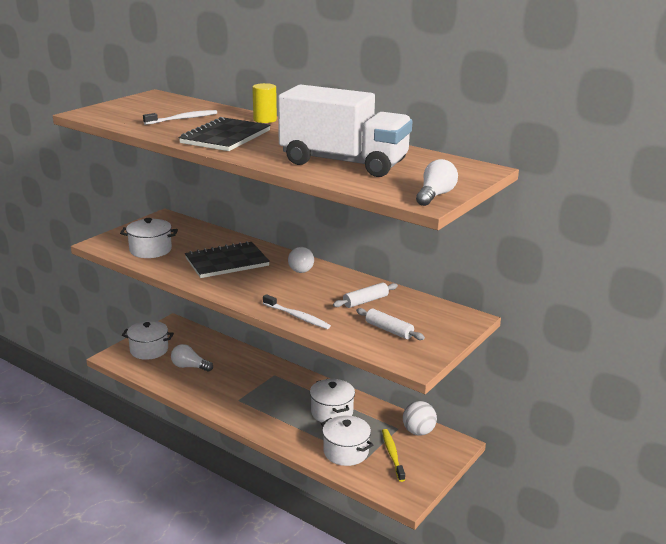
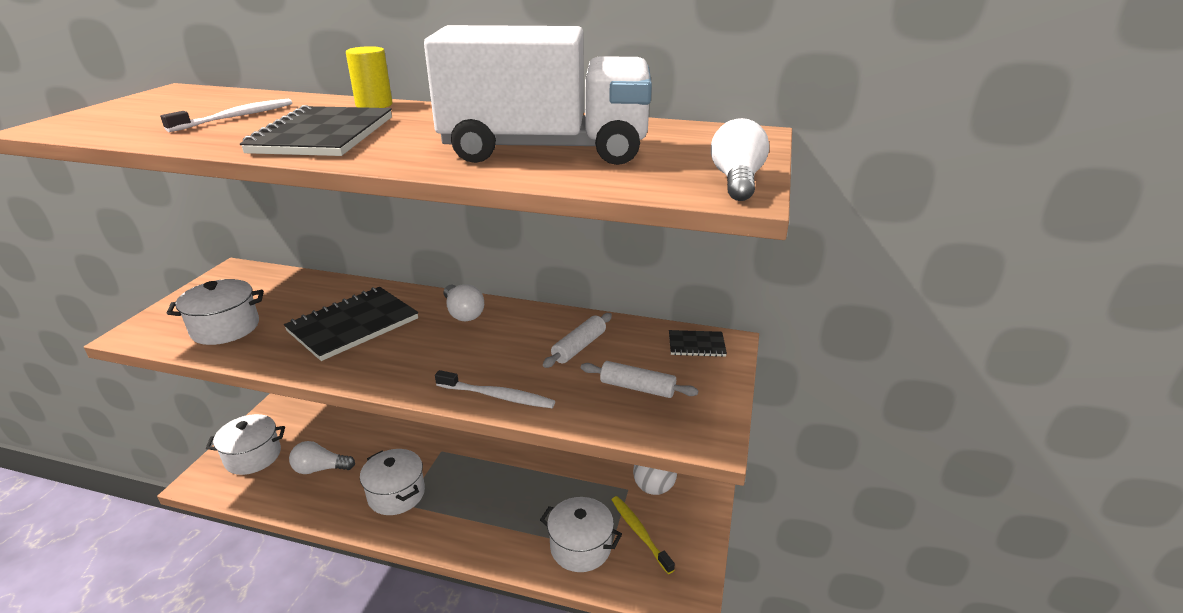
camera: 20 degrees left, 5 degrees up
(332, 412) = (537, 488): white pot -> white pot (396, 494)
(448, 315) = (696, 345): none -> black notebook

